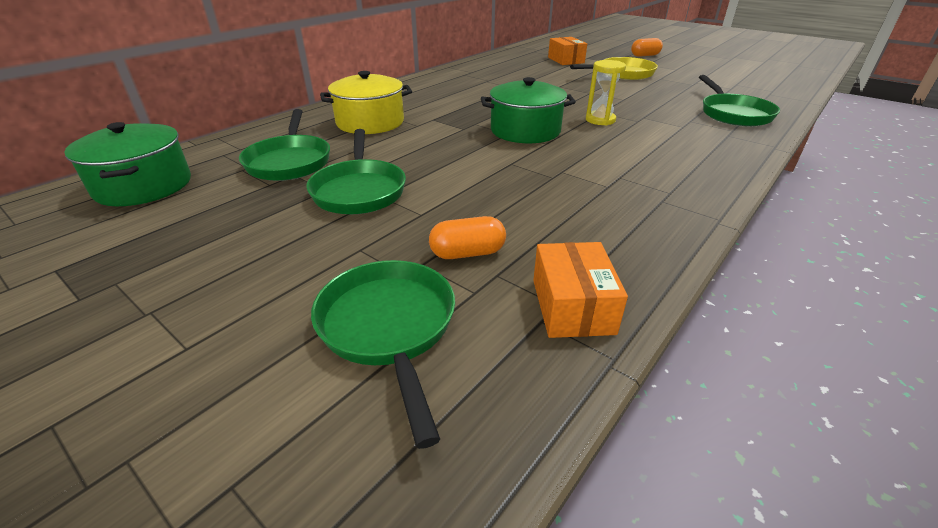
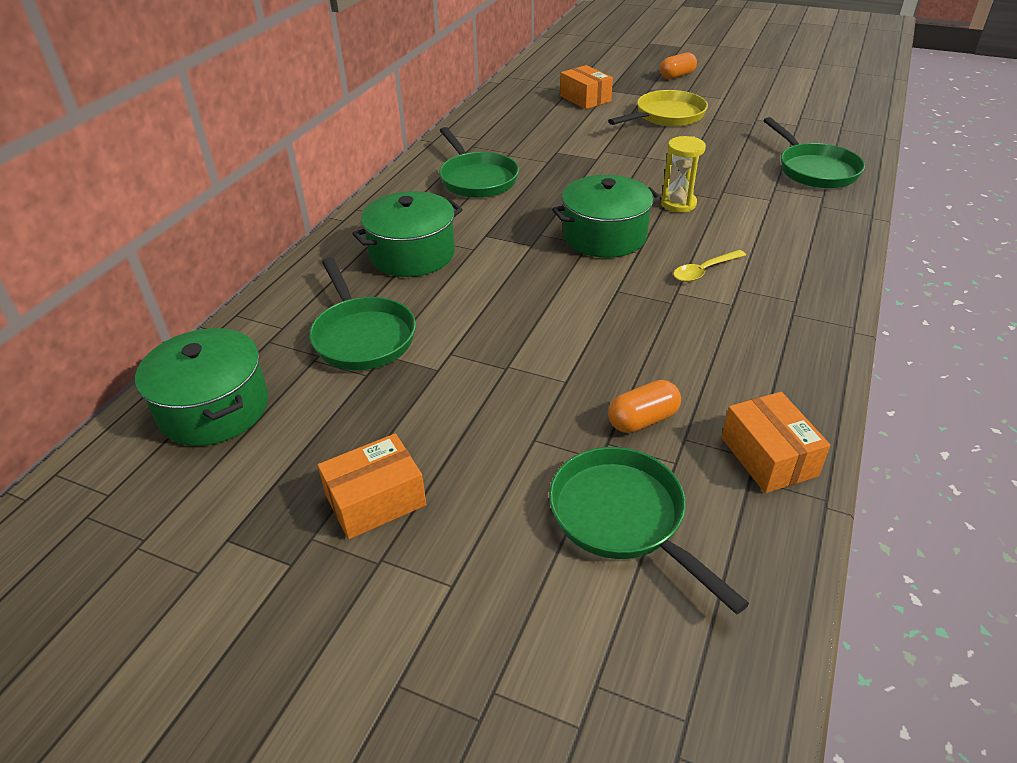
camera: 15 degrees left, 5 degrees up
(191, 267) = (375, 500): none -> orange box
(359, 190) = (477, 363): green pan -> green pan (477, 179)
(370, 122) = (412, 254): yellow pot -> green pot
(595, 161) = (704, 271): none -> yellow spoon

